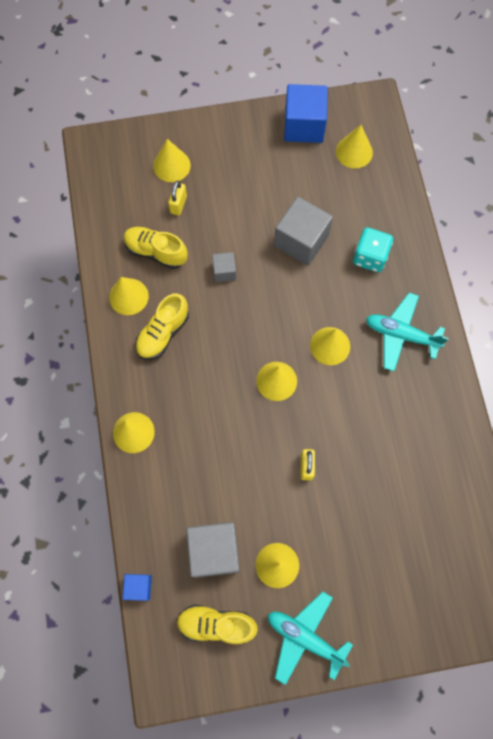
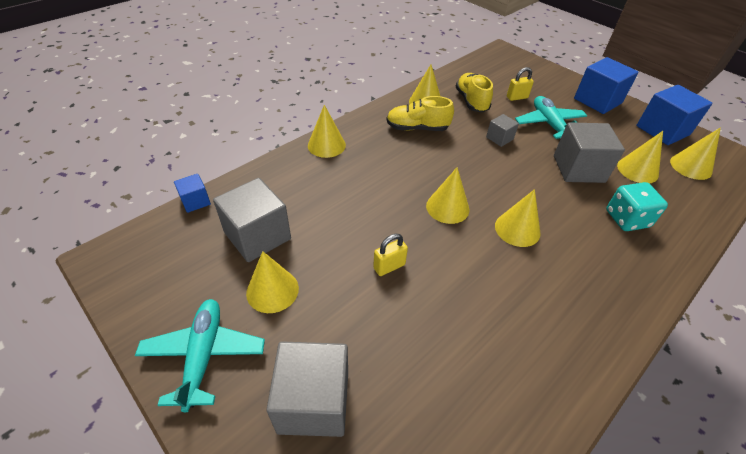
camera: 55 degrees right, 25 degrees down
(171, 165) = (538, 84): yellow cone -> yellow cone (637, 170)
(216, 624) = (184, 269): yellow shoe -> none
(232, 137) = (597, 101): none -> blue cube
(379, 580) = (314, 401): none -> grey cube
(401, 335) = (591, 280): turquoise plane -> turquoise plane (549, 124)

